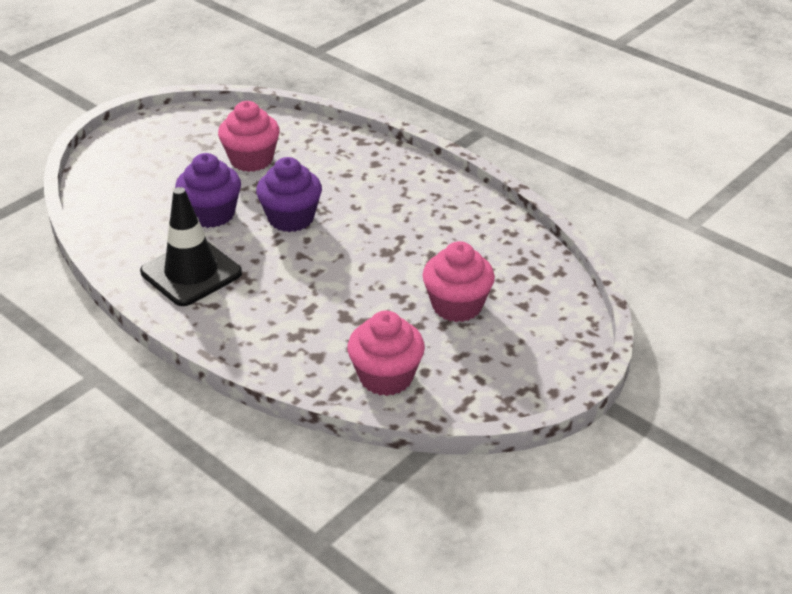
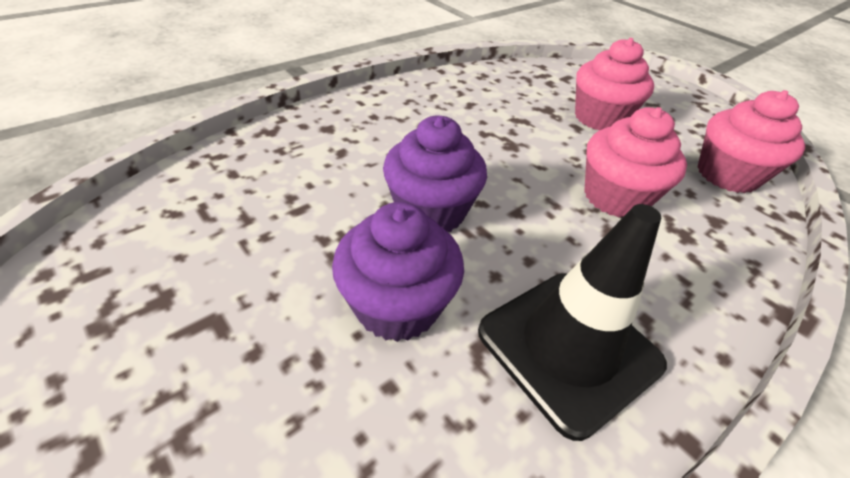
camera: 85 degrees left, 5 degrees up
(251, 160) = (250, 239): pink cupcake -> pink cupcake (615, 197)

